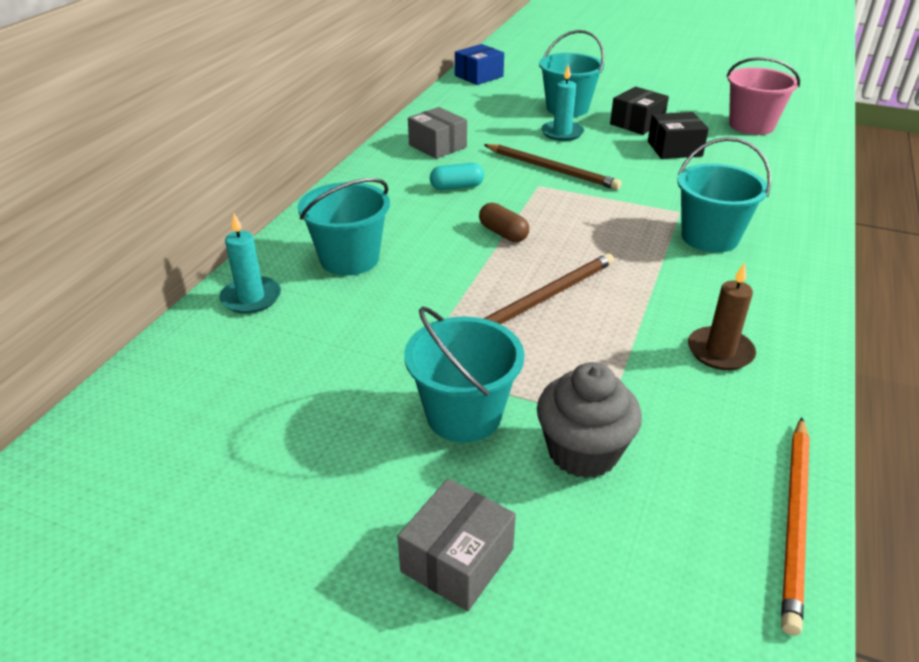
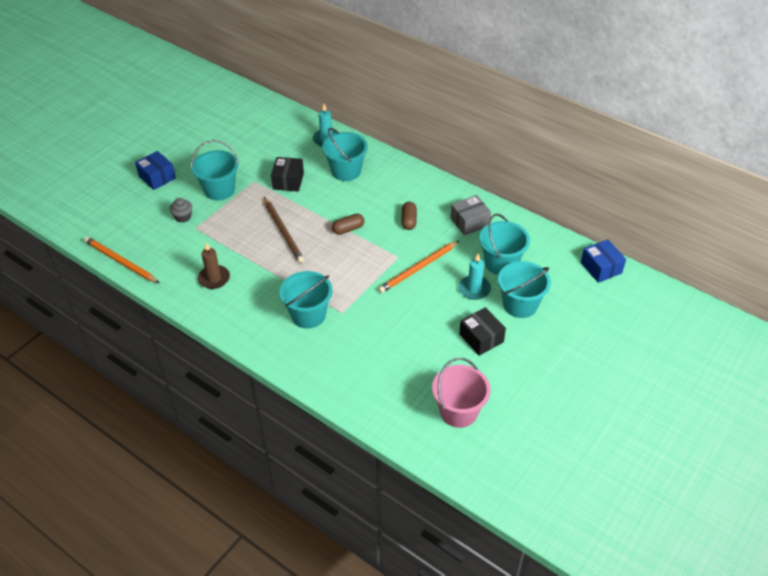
camera: 105 degrees right, 10 degrees up
(456, 187) = (409, 221): turquoise capsule -> brown capsule
(457, 560) = (157, 177): grey box -> blue box
(505, 122) = (501, 263): none -> turquoise bucket
(551, 169) = (418, 268): brown pencil -> orange pencil
(583, 452) = (183, 217): grey cupcake -> grey cupcake, size x0.57
(674, 149) = (430, 344): black box -> black box (288, 181)

